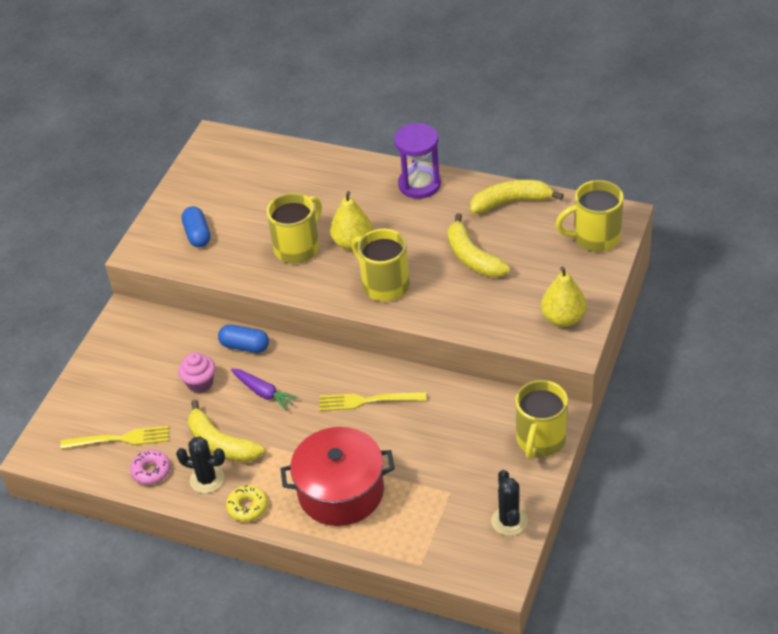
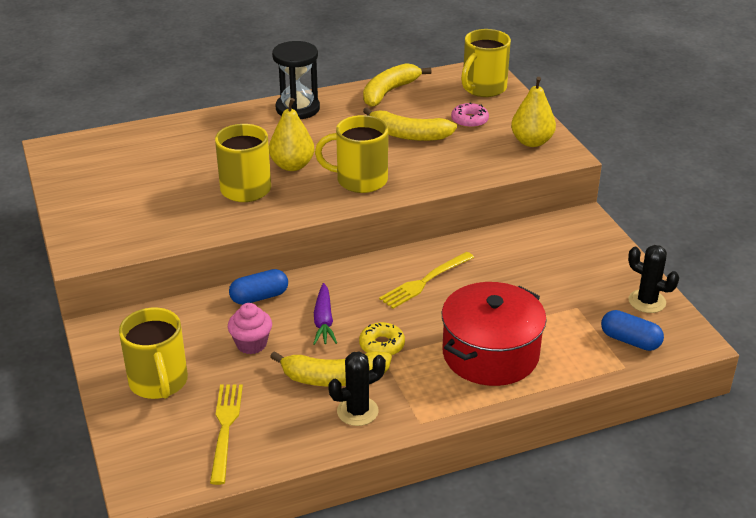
camera: 45 degrees left, 10 degrees down
(121, 439) = (225, 427): yellow fork -> yellow fork turned 45 degrees counterclockwise
(151, 471) = (292, 435): pink donut -> pink donut (469, 120)
(197, 234) = (131, 218): blue capsule -> blue capsule (630, 340)
(247, 507) = (424, 410): yellow donut -> yellow donut (382, 345)
(263, 393) = (323, 321): purple carrot -> purple carrot turned 90 degrees clockwise
(419, 184) = (297, 109): purple hourglass -> black hourglass
(540, 440) = (594, 240): yellow mug -> yellow mug (159, 382)

